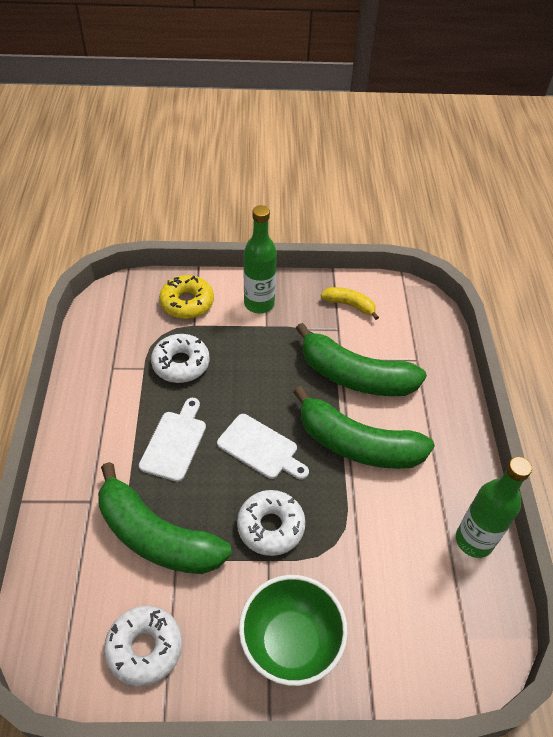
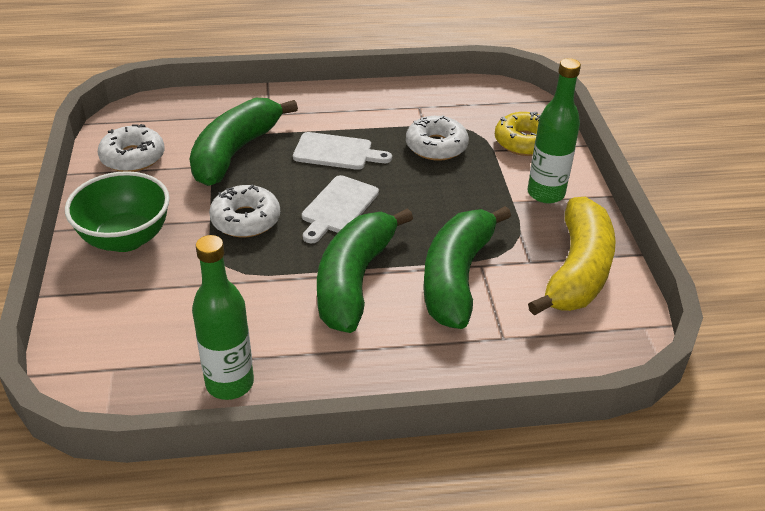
camera: 85 degrees right, 10 degrees down
(350, 305) = (577, 271): yellow banana -> yellow banana, size x2.05

